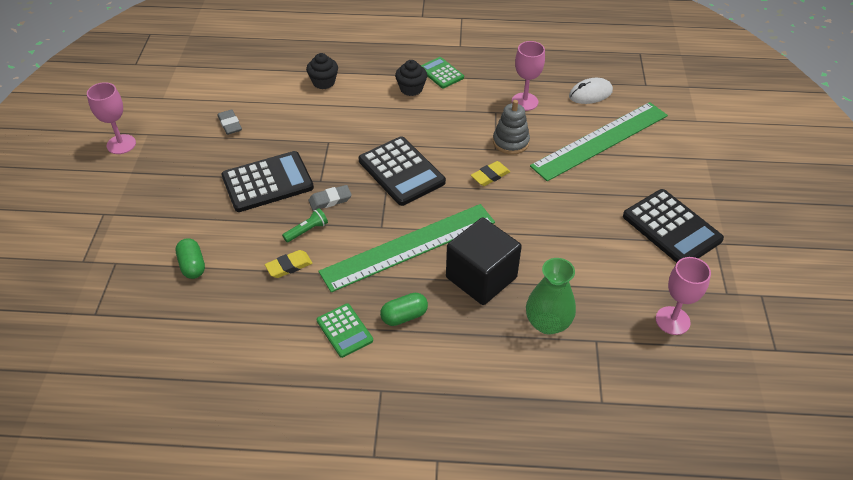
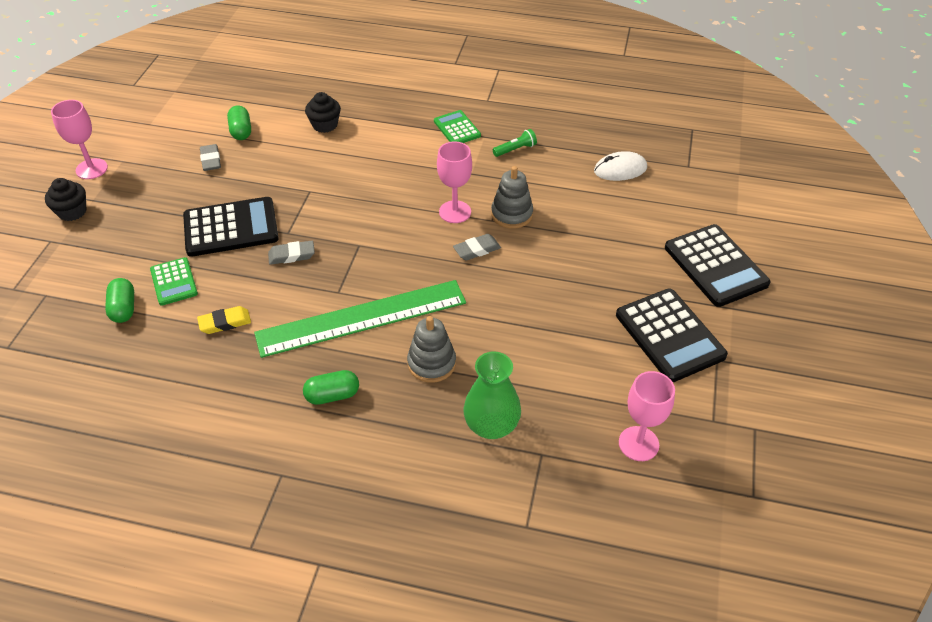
camera: 10 degrees right, 0 degrees up
(249, 95) = (241, 131): none -> green capsule
(307, 231) = (256, 286): green flashlight -> green flashlight (515, 149)
(344, 330) = (262, 402): green calculator -> green calculator (174, 282)
(401, 171) = (379, 233): black calculator -> black calculator (715, 266)
(411, 89) = (418, 142): black cupcake -> black cupcake (72, 211)
(481, 277) = (431, 363): black cube -> grey stacking toy
(490, 176) = (477, 250): yellow eraser -> grey eraser
(524, 102) = (541, 170): pink goblet -> pink goblet (455, 212)
(600, 140) = (616, 224): green ruler -> none

